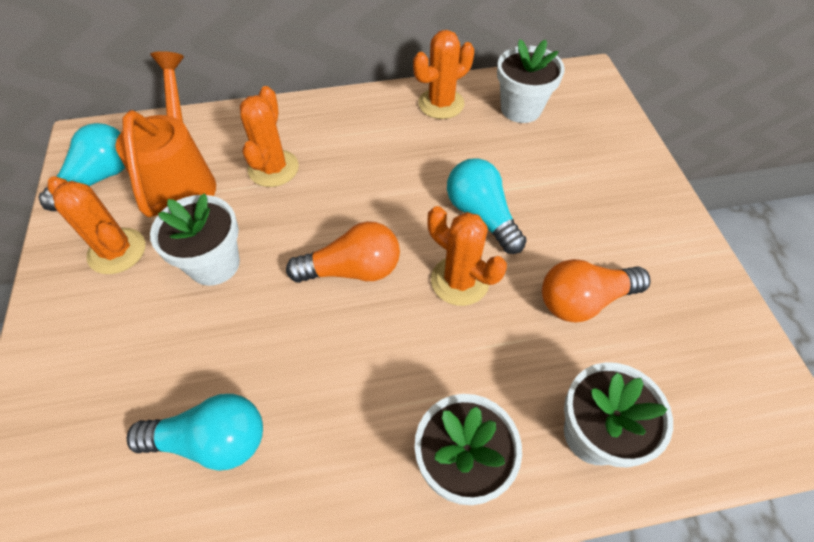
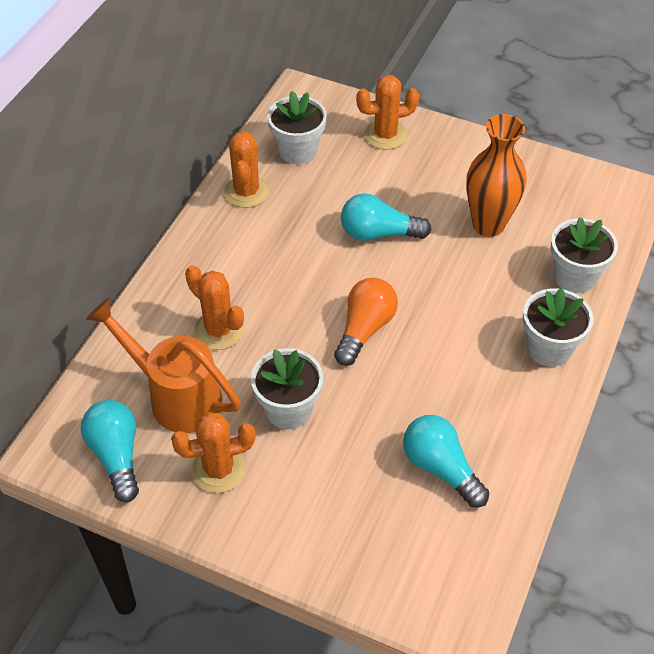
camera: 55 degrees left, 5 degrees down
(212, 440) = (441, 468): turquoise light bulb -> turquoise light bulb turned 75 degrees counterclockwise
(459, 281) = (423, 276): orange cactus -> orange cactus (385, 135)
(583, 300) = (488, 225): orange light bulb -> orange vase

